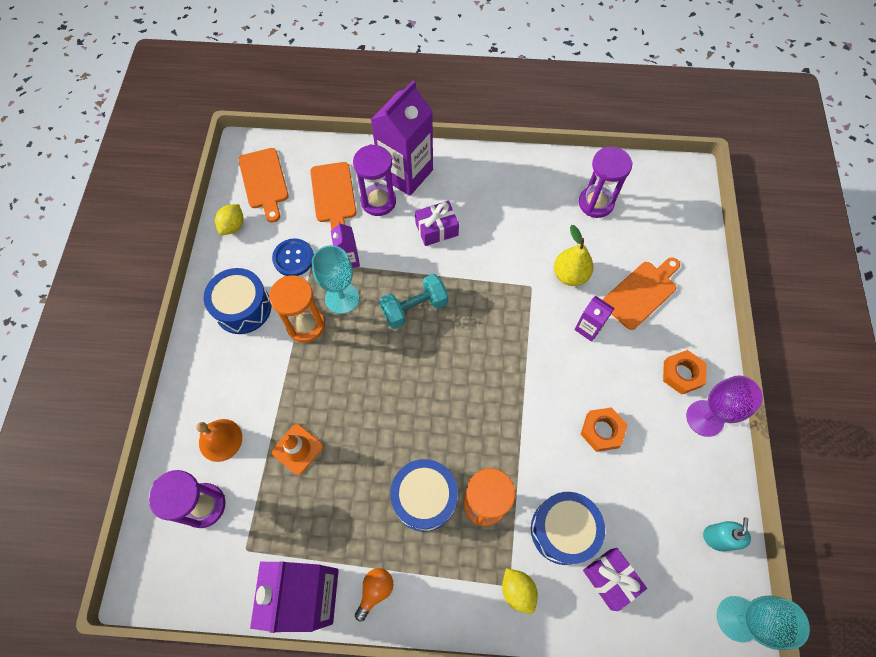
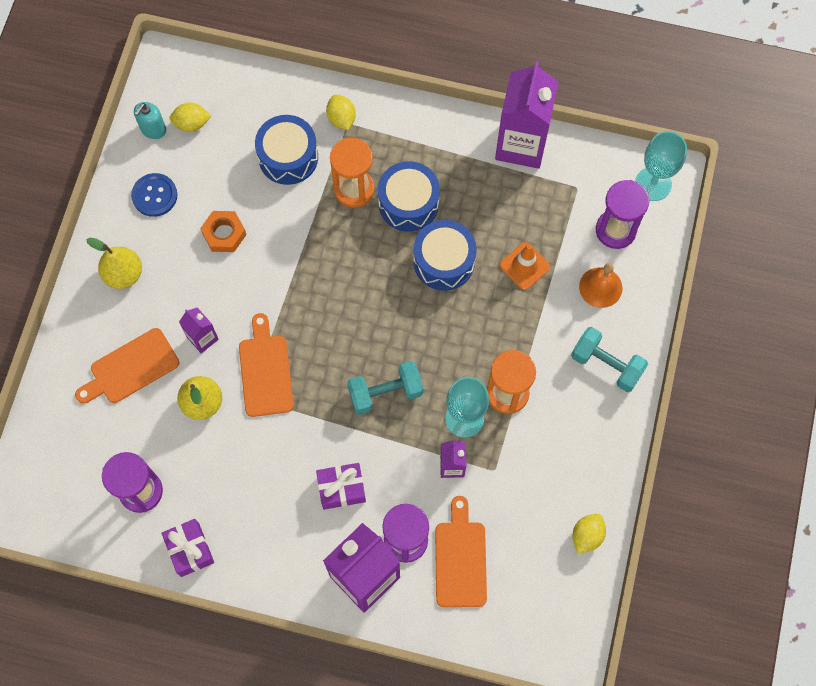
camera: 170 degrees left, 5 degrees up
(215, 365) = (606, 365): none -> turquoise dumbbell
(243, 308) = (576, 425): blue drum -> blue drum (444, 261)
(264, 181) = (546, 596): orange cutting board -> orange cutting board (265, 371)
(293, 258) = (516, 479): blue button -> blue button (154, 195)
(375, 591) = (464, 138): orange light bulb -> none
(610, 579) = (259, 114): purple gift -> purple gift (190, 550)
(679, 552) = (192, 123): none -> yellow lemon
(682, 374) = (123, 274): orange nut -> yellow pear
(705, 418) = (119, 229): purple goblet -> none
(737, 618) = (162, 70): turquoise goblet -> turquoise goblet (653, 184)

